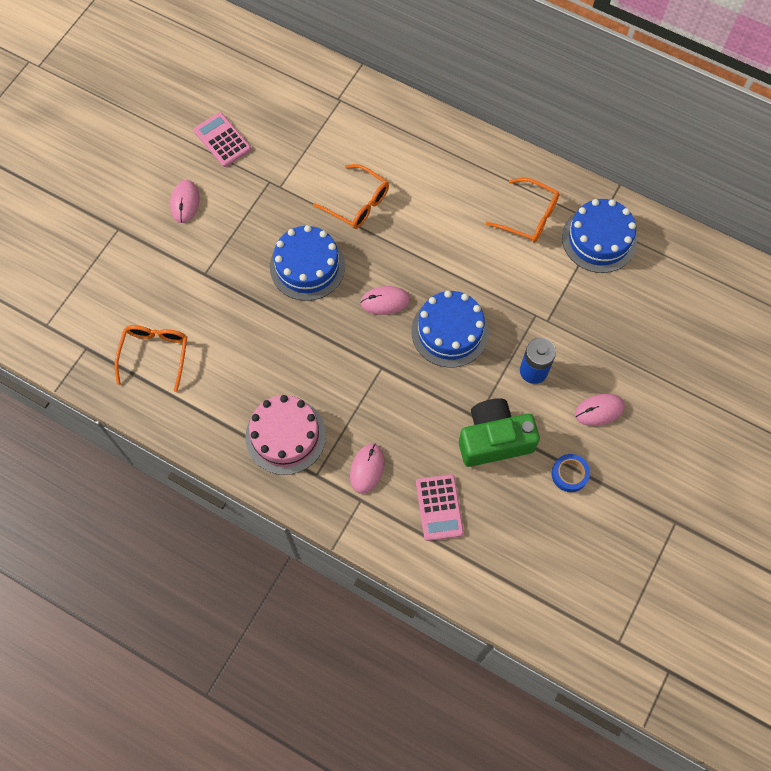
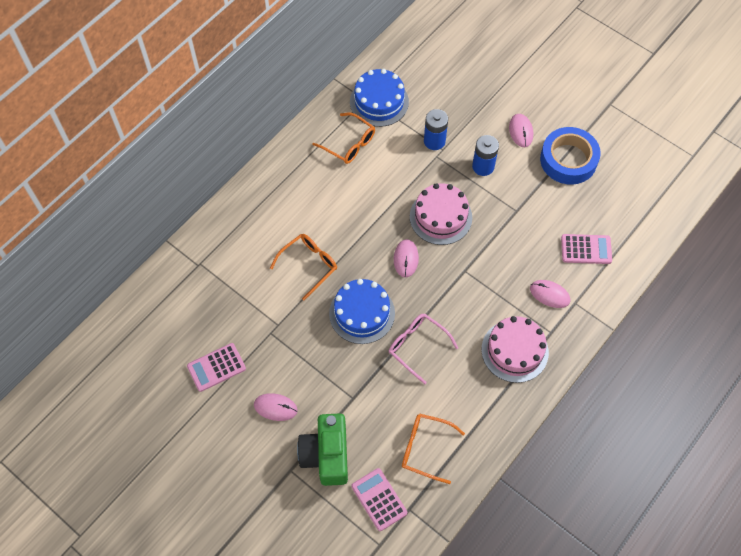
camera: 80 degrees left, 5 degrees down
(94, 317) = (379, 499): none -> pink calculator
(275, 329) = (417, 346): none -> pink glasses
(450, 331) = (440, 217): blue cake -> pink cake
(494, 439) = (535, 203): green camera -> green camera (326, 455)
(529, 216) = (349, 144): orange glasses -> orange glasses turned 90 degrees clockwise
(557, 309) = (434, 141): none -> blue battery
(569, 474) = (568, 160): blue tape -> blue tape, size x2.08

